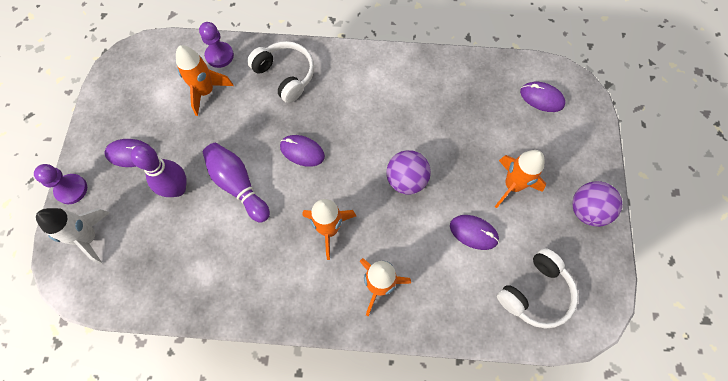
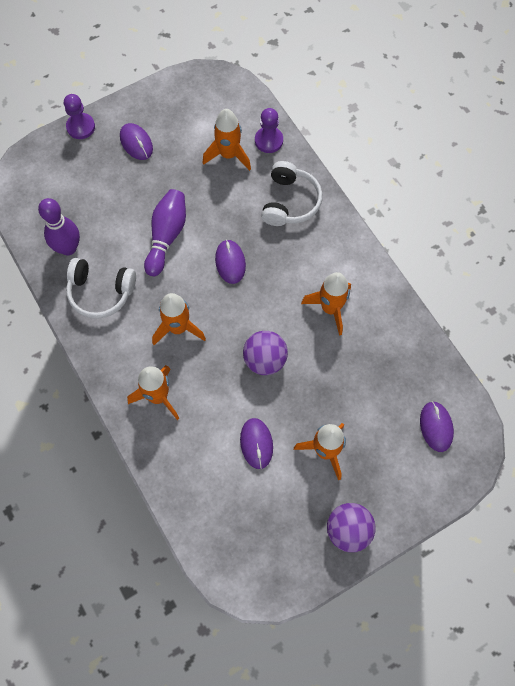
camera: 55 degrees right, 0 degrees up
(89, 237) = (54, 167): white rocket -> none
(177, 189) = (132, 196): purple bowling pin -> purple bowling pin (68, 248)
(397, 106) = (330, 308): none -> orange rocket
(535, 293) = (238, 526): white headphones -> white headphones (101, 292)

